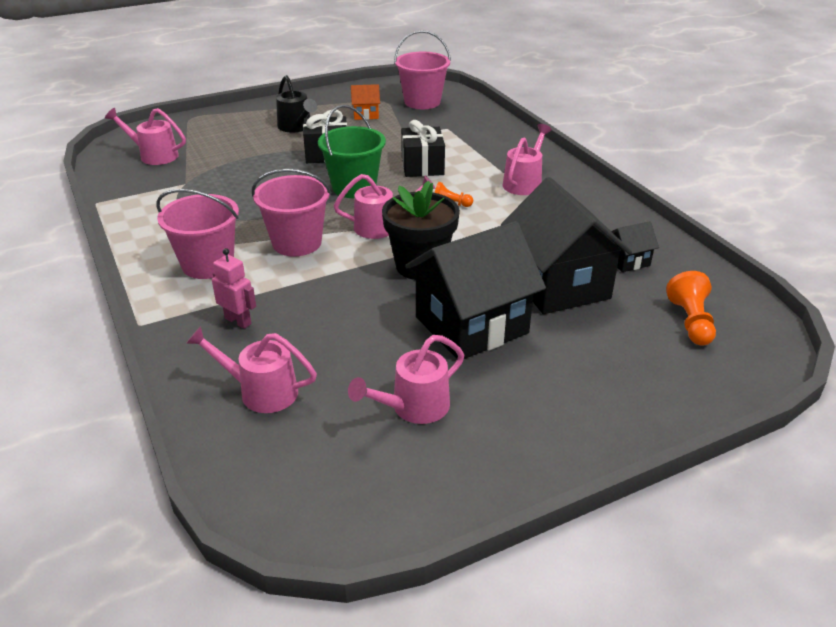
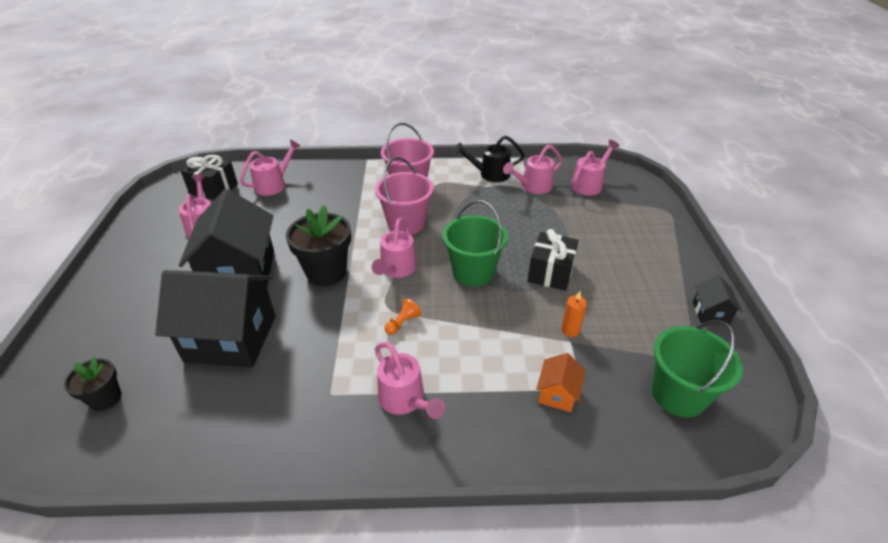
camera: 115 degrees right, 5 degrees up
(173, 184) = (532, 187): none -> pink watering can
(238, 321) = (339, 187): pink robot -> none
(297, 127) = (623, 267): black watering can -> black watering can (490, 174)
(366, 114) = (646, 327): orange house -> orange house (557, 394)
(394, 138) = (570, 330): none -> orange candle
(422, 102) = (678, 395): pink bucket -> green bucket
(422, 166) = (490, 330): black gift -> black gift (214, 189)
(627, 261) = (211, 407): black house -> black house (710, 313)
(690, 322) = (106, 398): orange pawn -> black flower pot

